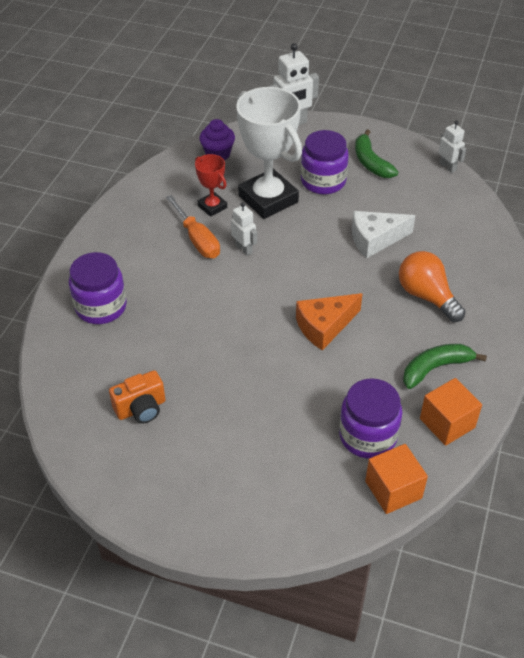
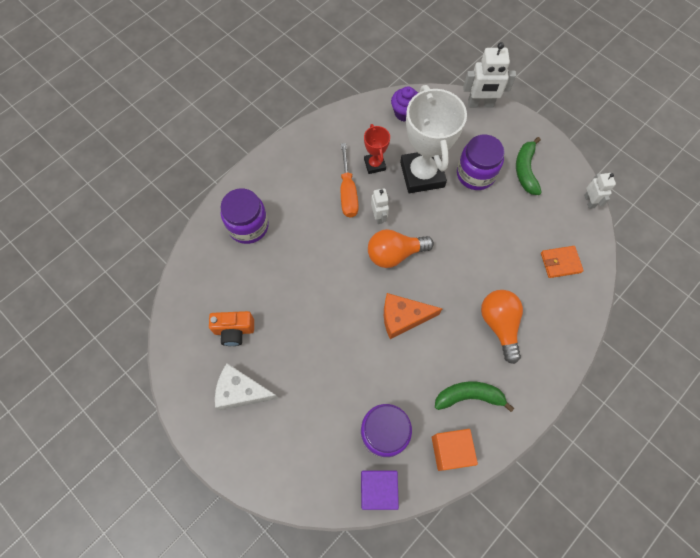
camera: 25 degrees right, 20 degrees up
(281, 275) = (394, 254): none -> orange light bulb
(375, 239) = (487, 251): white cheese -> white cheese (242, 391)
(393, 490) = (378, 489): orange cube -> purple cube
(452, 224) = (560, 262): none -> orange wallet

